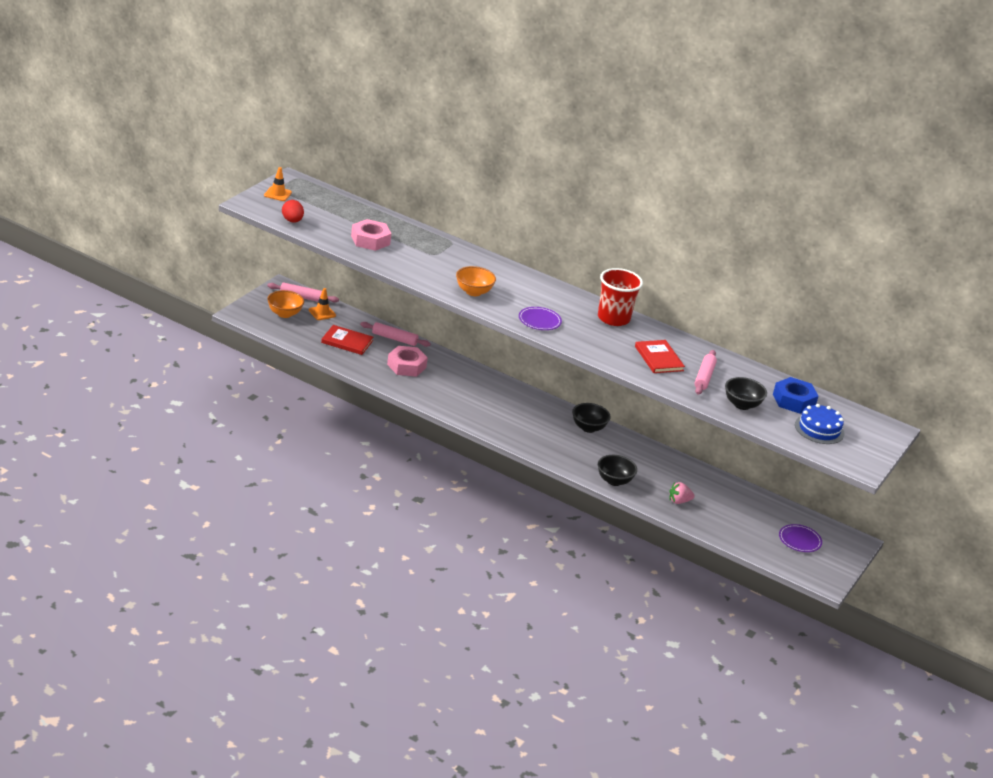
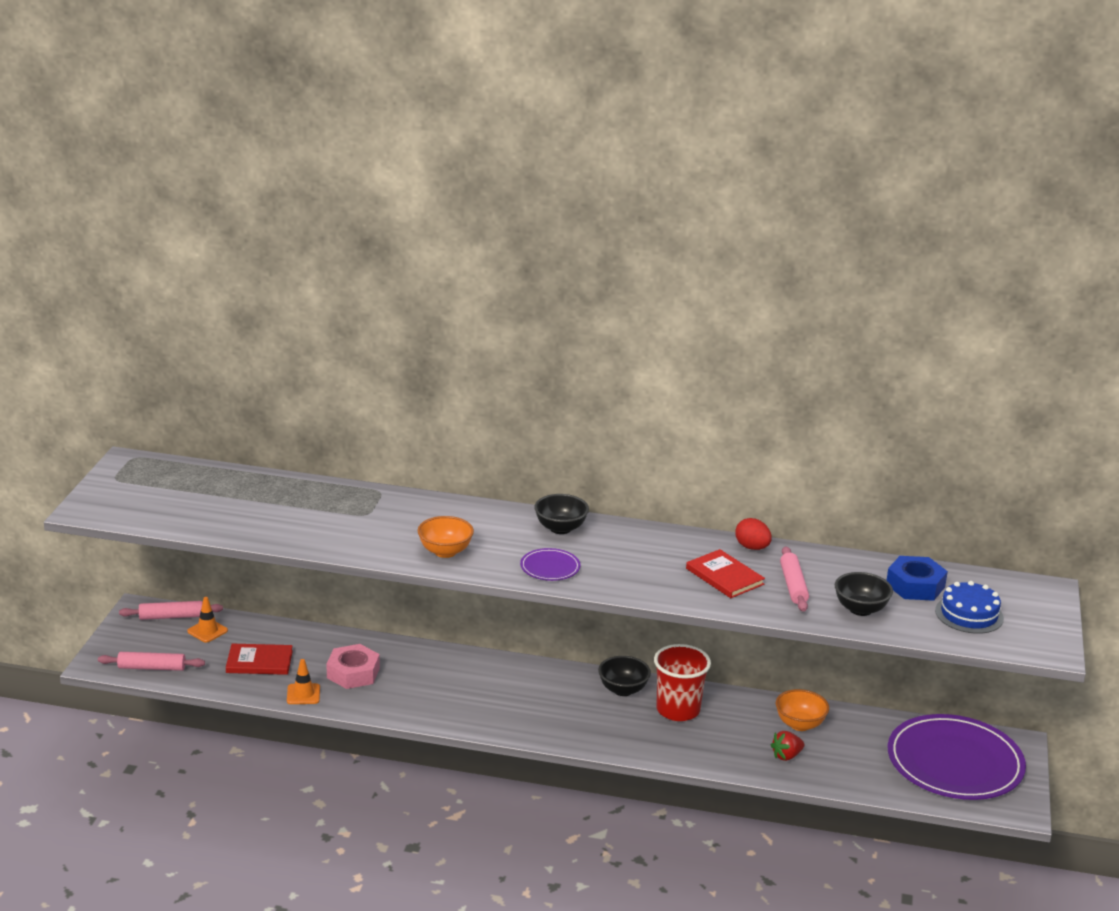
camera: 15 degrees left, 5 degrees down
(277, 194) = (117, 486): orange traffic cone -> orange traffic cone (303, 694)
(284, 314) = (158, 646): orange bowl -> orange bowl (800, 724)
(292, 221) = (156, 518): red egg -> red egg (752, 547)
(370, 240) = (273, 517): pink nut -> none
(394, 339) = (319, 640): pink rolling pin -> pink rolling pin (151, 668)
(613, 318) = (637, 538): red cup -> red cup (678, 710)
(614, 481) = (694, 753): black bowl -> black bowl (560, 528)
(679, 501) = (786, 756): pink strawberry -> red strawberry
(799, 540) = (955, 763): purple plate -> purple plate, size x2.33

